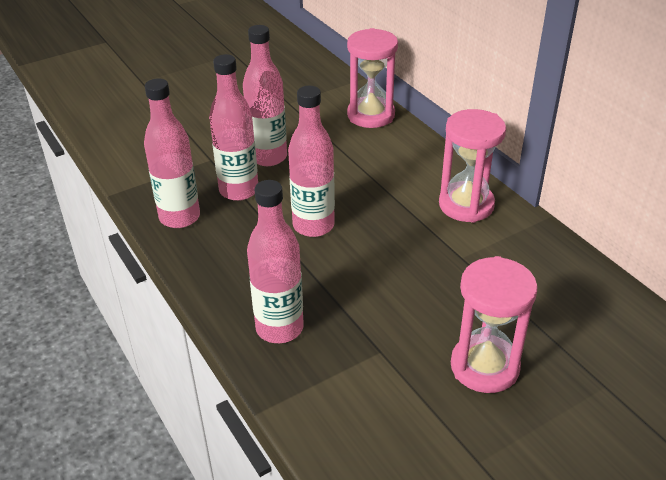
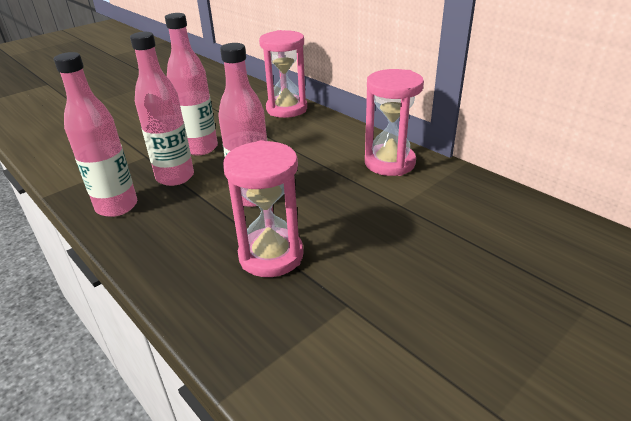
camera: 10 degrees left, 5 degrees down
(279, 328) = (233, 297): pink bottle -> none
(484, 367) = (461, 303): pink hourglass -> pink hourglass (271, 255)

